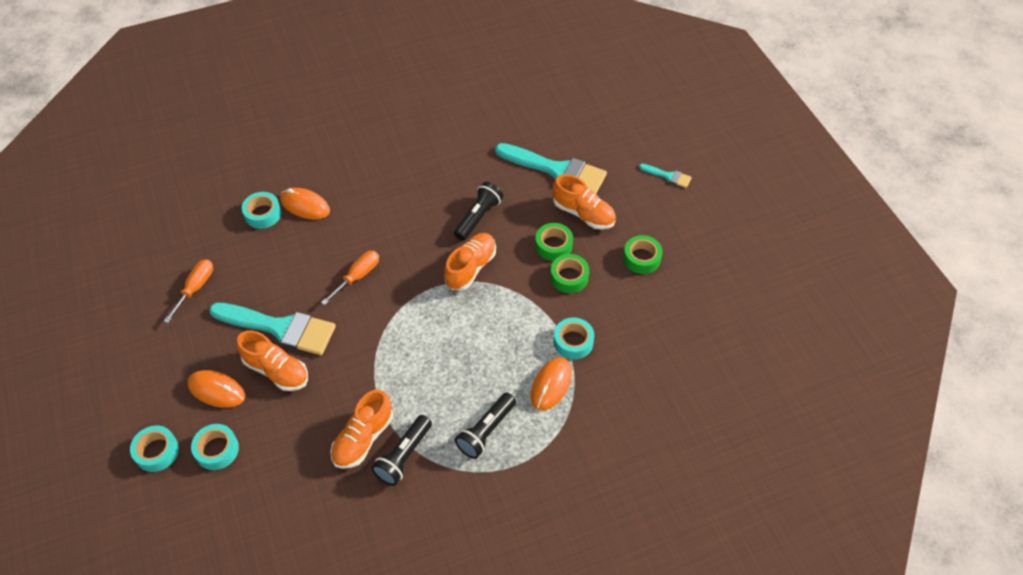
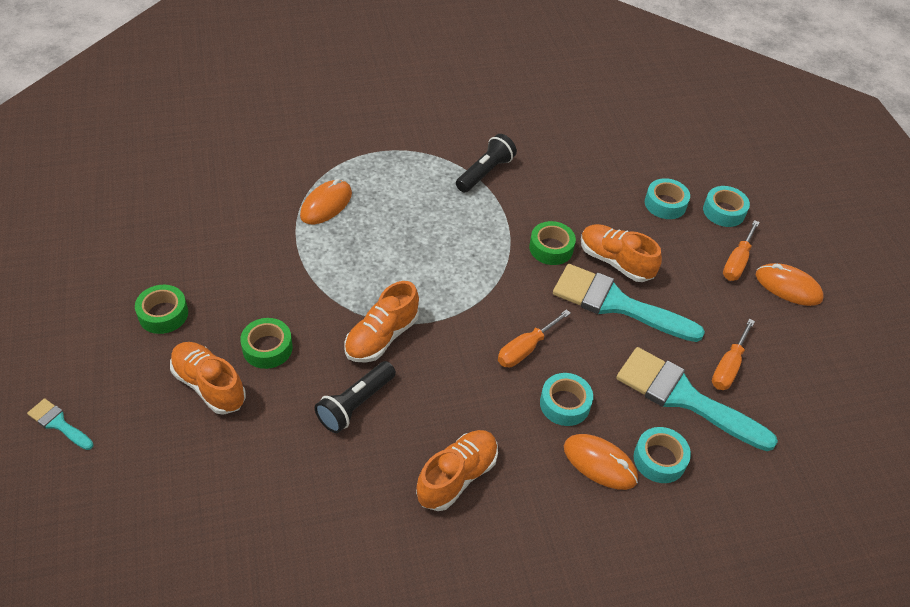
camera: 175 degrees left, 5 degrees down
(160, 391) = (737, 262): none -> orange screwdriver
(216, 390) = (677, 253): orange mouse -> orange mouse (788, 287)
(363, 438) = (523, 191): orange shoe -> orange shoe (457, 477)
(486, 431) = (403, 178): black flashlight -> none
(557, 170) = (218, 461): turquoise brush -> turquoise brush (684, 397)
(569, 277) = (264, 306): green tape -> green tape (551, 248)
(573, 342) = (287, 238): turquoise tape -> turquoise tape (564, 404)

